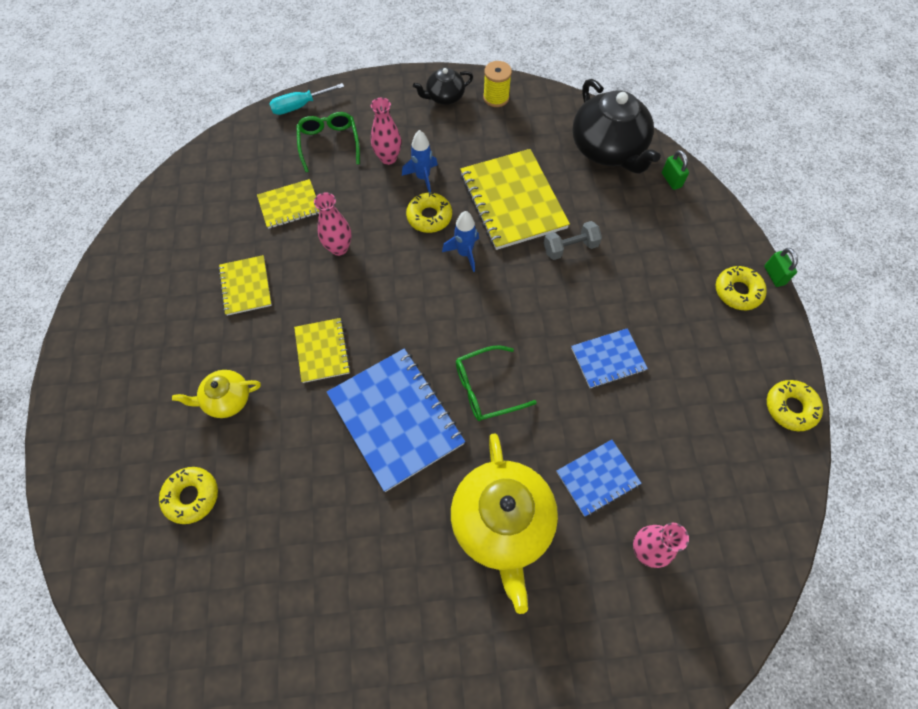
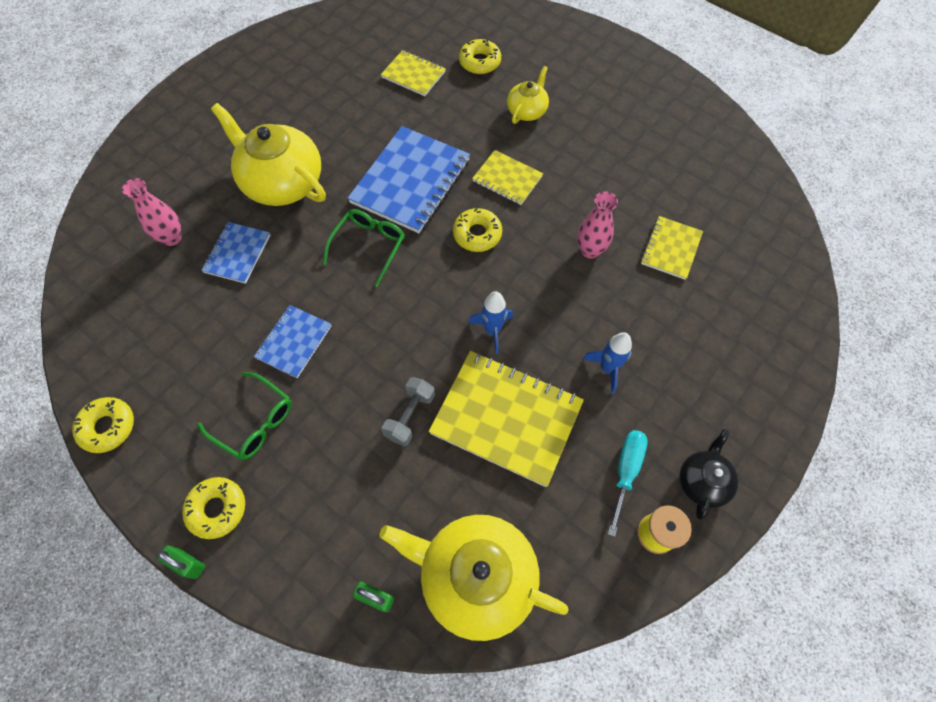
camera: 135 degrees right, 0 degrees up
(246, 286) = (612, 173): yellow notebook -> yellow notebook (413, 75)
(300, 106) = (799, 339): turquoise screwdriver -> turquoise screwdriver (625, 471)
(329, 144) = (722, 327): green glasses -> green glasses (254, 421)
(388, 158) = (659, 360): pink vase -> none
(395, 419) = (410, 181): blue notebook -> blue notebook turned 75 degrees counterclockwise
(429, 217) = (557, 336): yellow donut -> yellow donut (477, 234)
(608, 149) = (476, 577): black teapot -> yellow teapot

